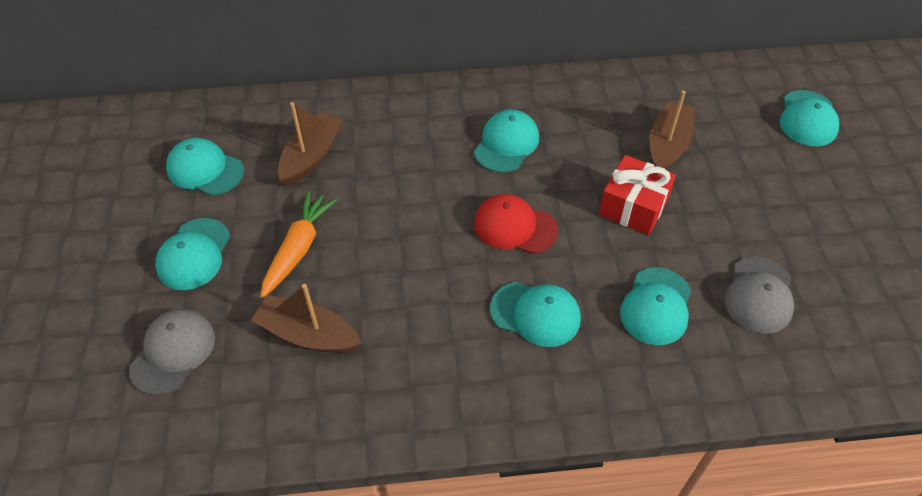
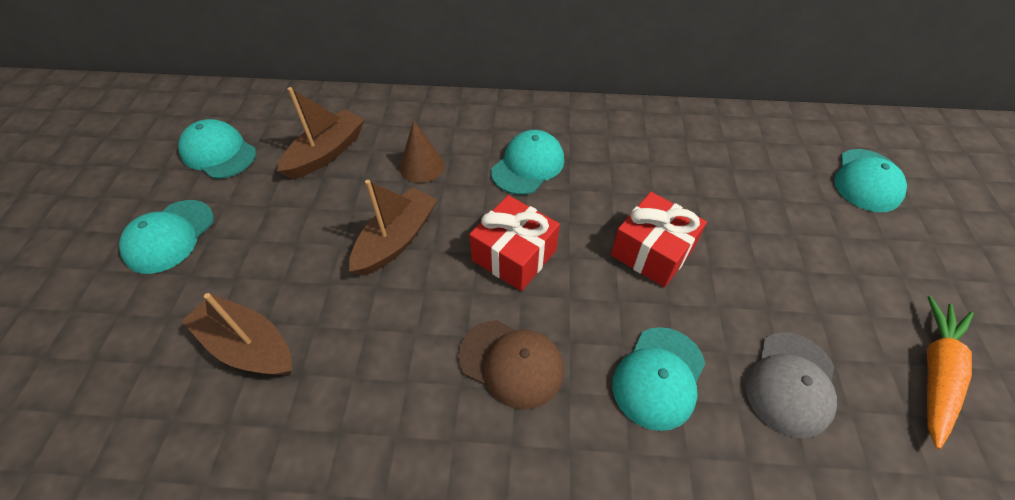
camera: 10 degrees right, 0 degrees up
(173, 352) = (98, 343): grey cap -> none
(298, 249) = (276, 246): orange carrot -> orange carrot (935, 373)
(407, 157) = (422, 166): none -> brown cone
(515, 227) = (514, 255): red cap -> red gift
(535, 314) = (511, 363): turquoise cap -> brown cap
(668, 145) = (703, 189): brown boat -> brown boat (396, 240)

